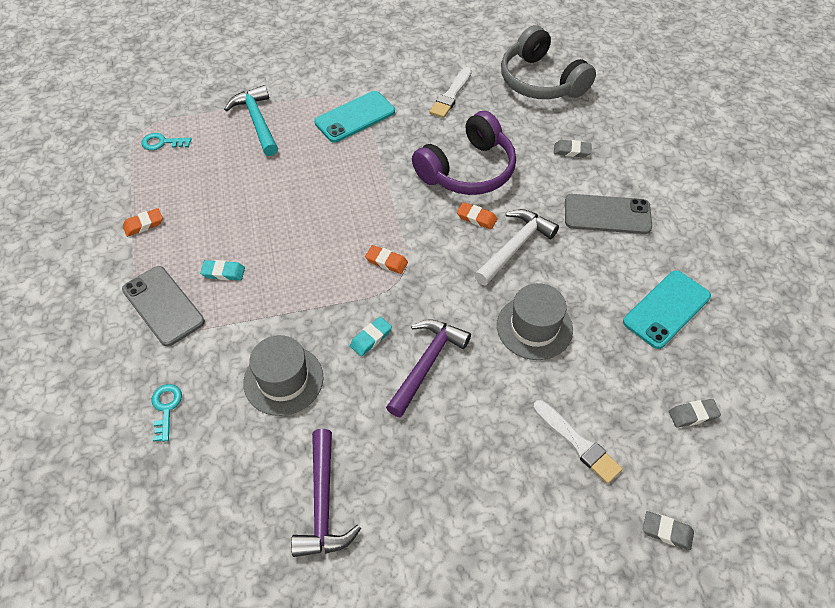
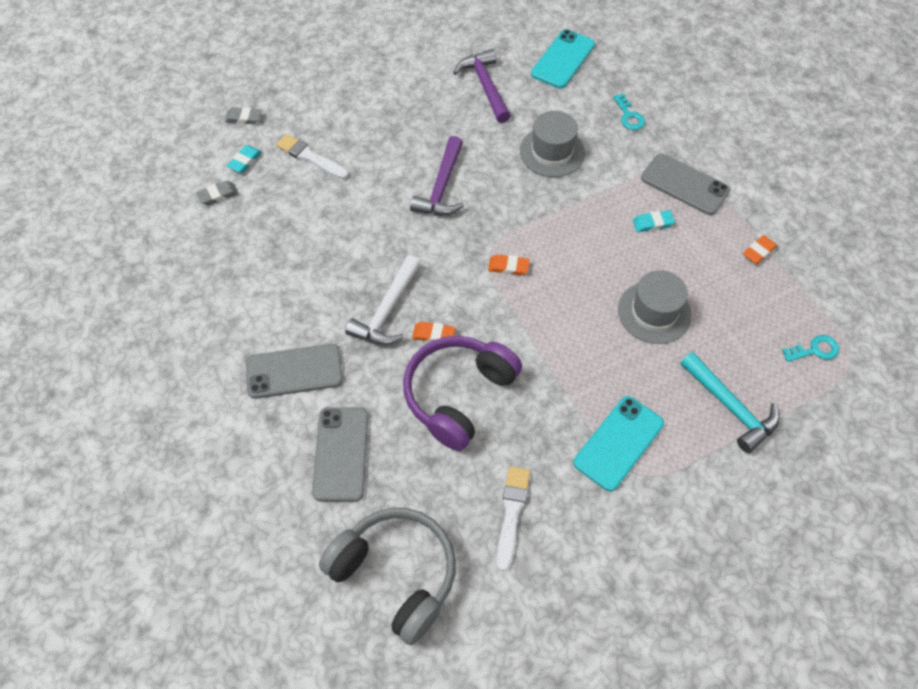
camera: 165 degrees right, 5 degrees up
(371, 338) = (495, 196): turquoise eraser -> turquoise eraser (245, 161)
(534, 327) = (356, 236): grey hat -> grey hat (654, 312)
(572, 151) = (341, 454): grey eraser -> grey phone
(666, 309) = (235, 279): turquoise phone -> turquoise phone (563, 59)

